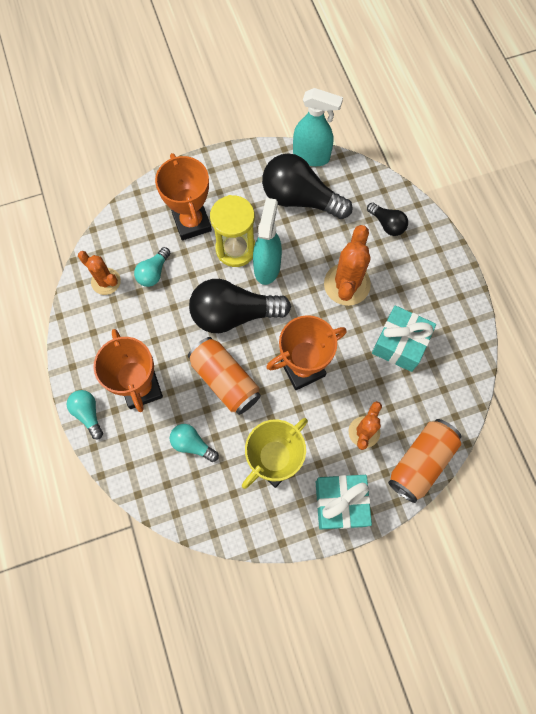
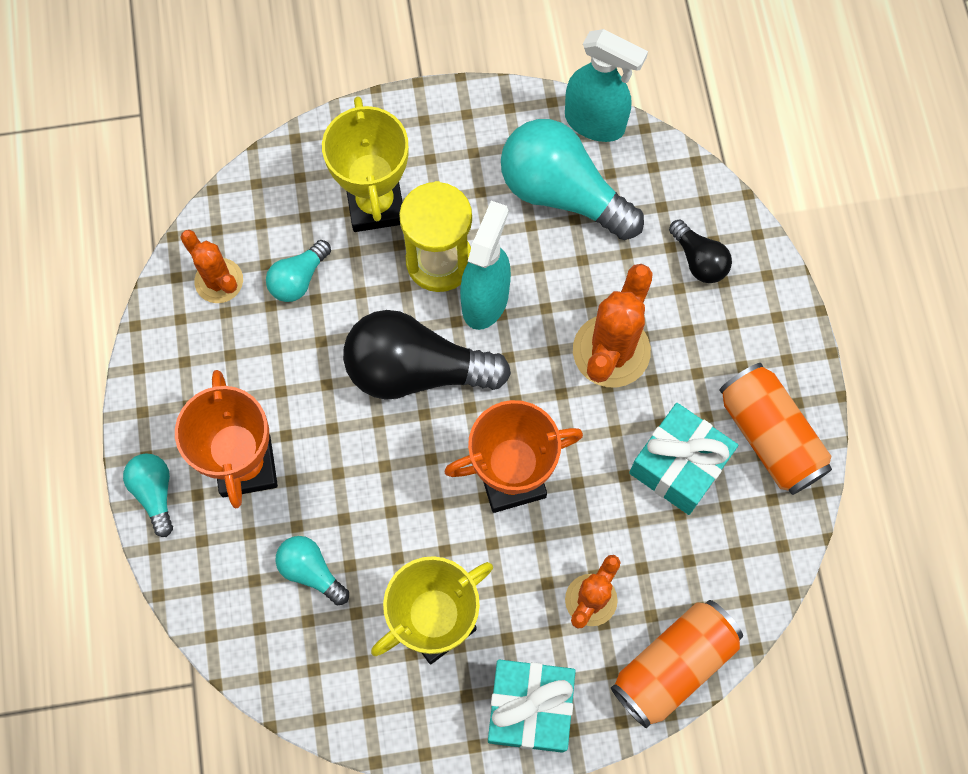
camera: 10 degrees right, 0 degrees up
(192, 222) = (375, 204): orange trophy -> yellow trophy
(225, 380) = (383, 476): orange can -> orange can (770, 436)
(300, 199) = (562, 193): black light bulb -> turquoise light bulb

